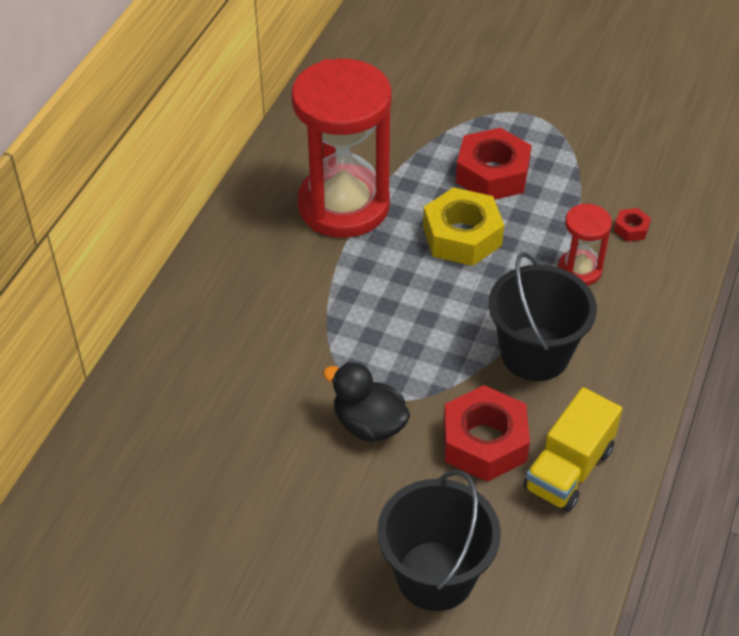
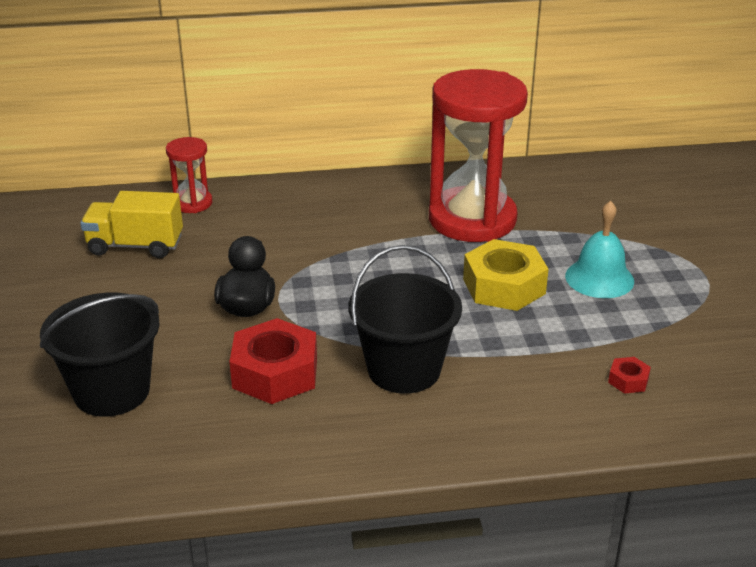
camera: 60 degrees right, 15 degrees down
(492, 174) = (599, 278): red nut -> turquoise bell
(568, 469) = (281, 432): yellow truck -> yellow truck (135, 246)
(579, 270) = (536, 364): red hourglass -> red hourglass (192, 203)

